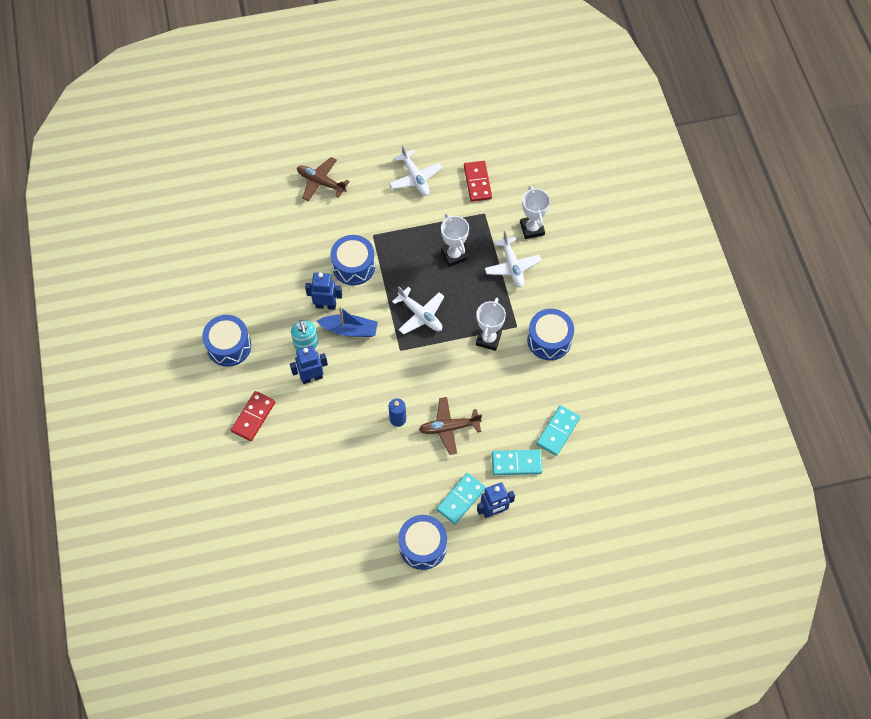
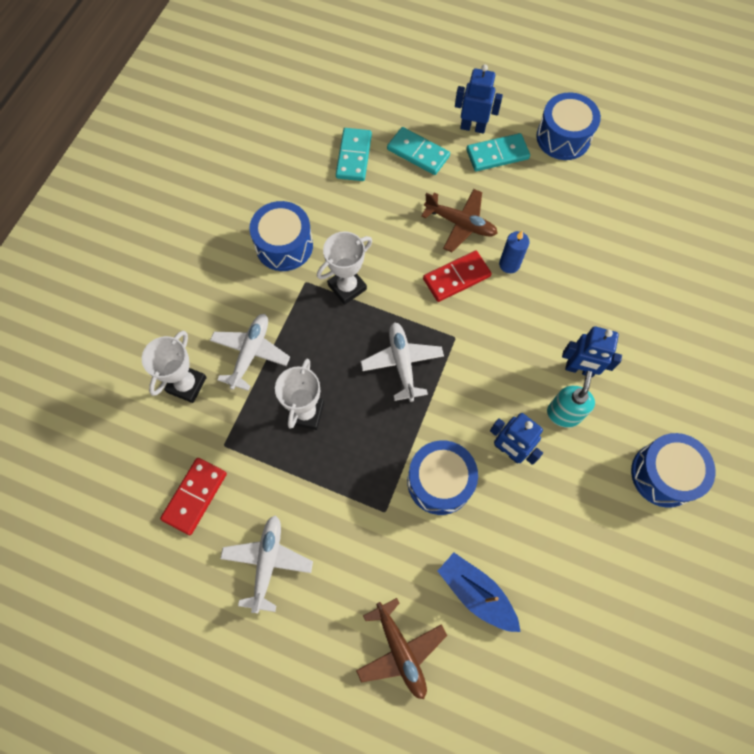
camera: 145 degrees left, 5 degrees up
(253, 417) = (675, 365): red domino -> red domino (456, 277)
(349, 330) = (498, 399): blue boat -> blue boat (476, 593)
(558, 431) = (353, 156): turquoise domino -> turquoise domino turned 60 degrees counterclockwise

